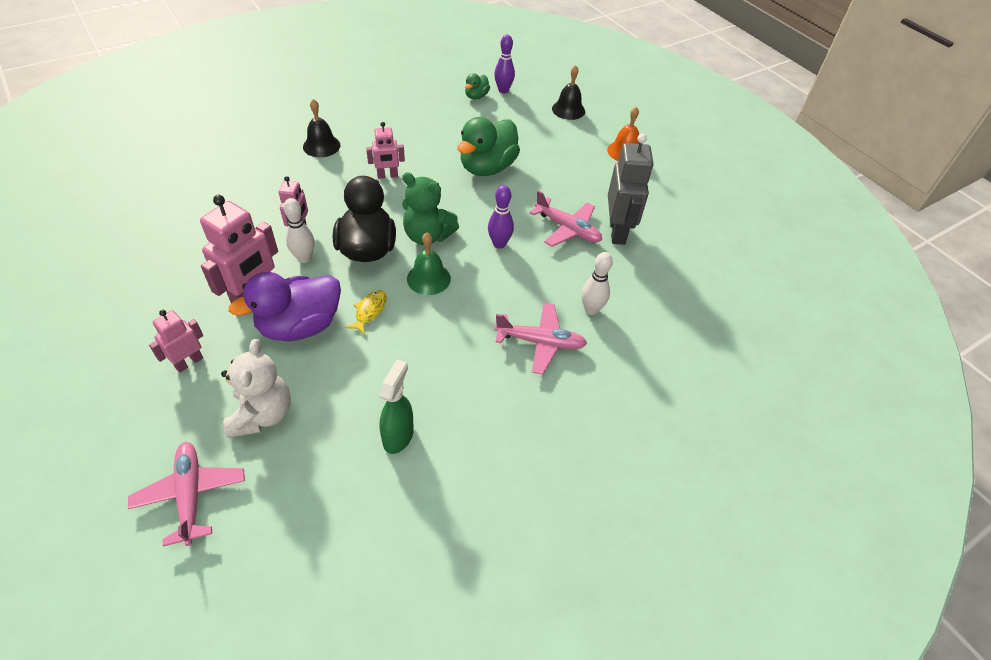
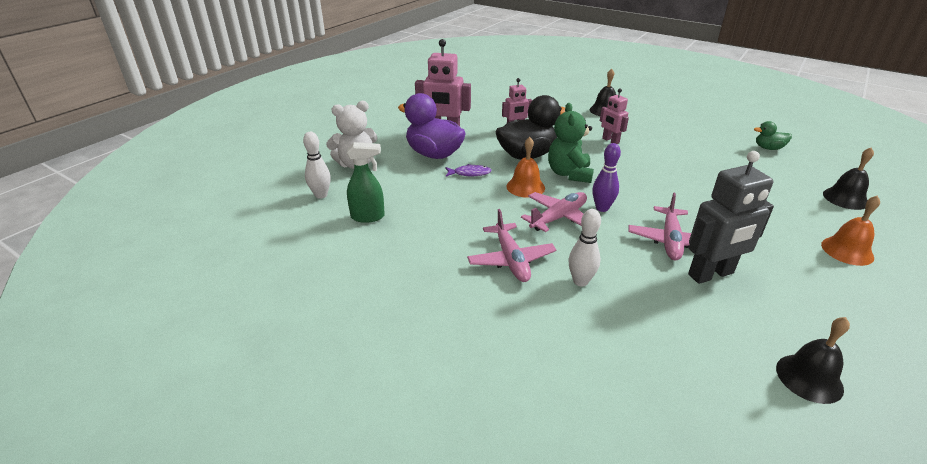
camera: 70 degrees right, 15 degrees down
(189, 362) = (379, 132): pink robot -> none
(191, 495) = (290, 162): pink plane -> pink plane (558, 218)
(304, 258) = (493, 137): white bowling pin -> white bowling pin (321, 195)
(369, 311) = (469, 173): yellow fish -> purple fish
(428, 278) = (525, 187): green bell -> orange bell
(487, 167) = (686, 178): green duck -> none
(503, 90) = (802, 158): purple bowling pin -> none
(727, 249) = (809, 378): none -> black bell

